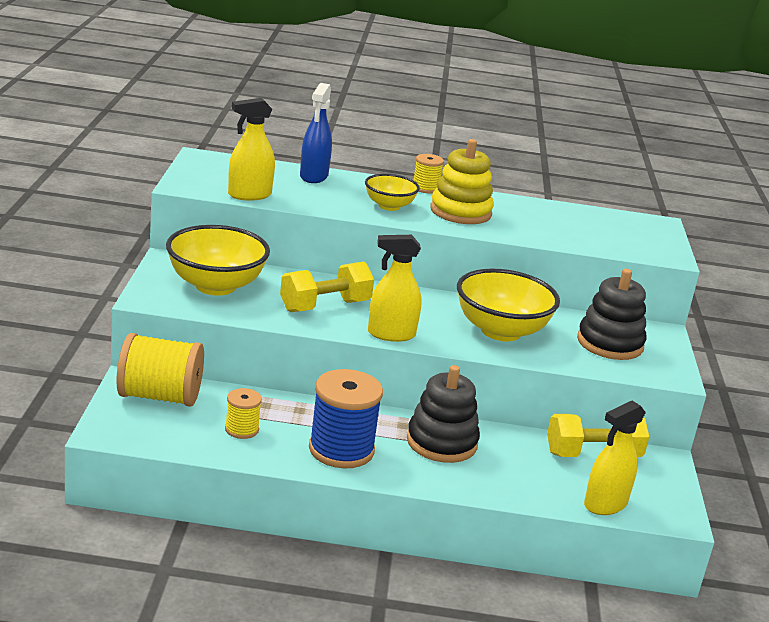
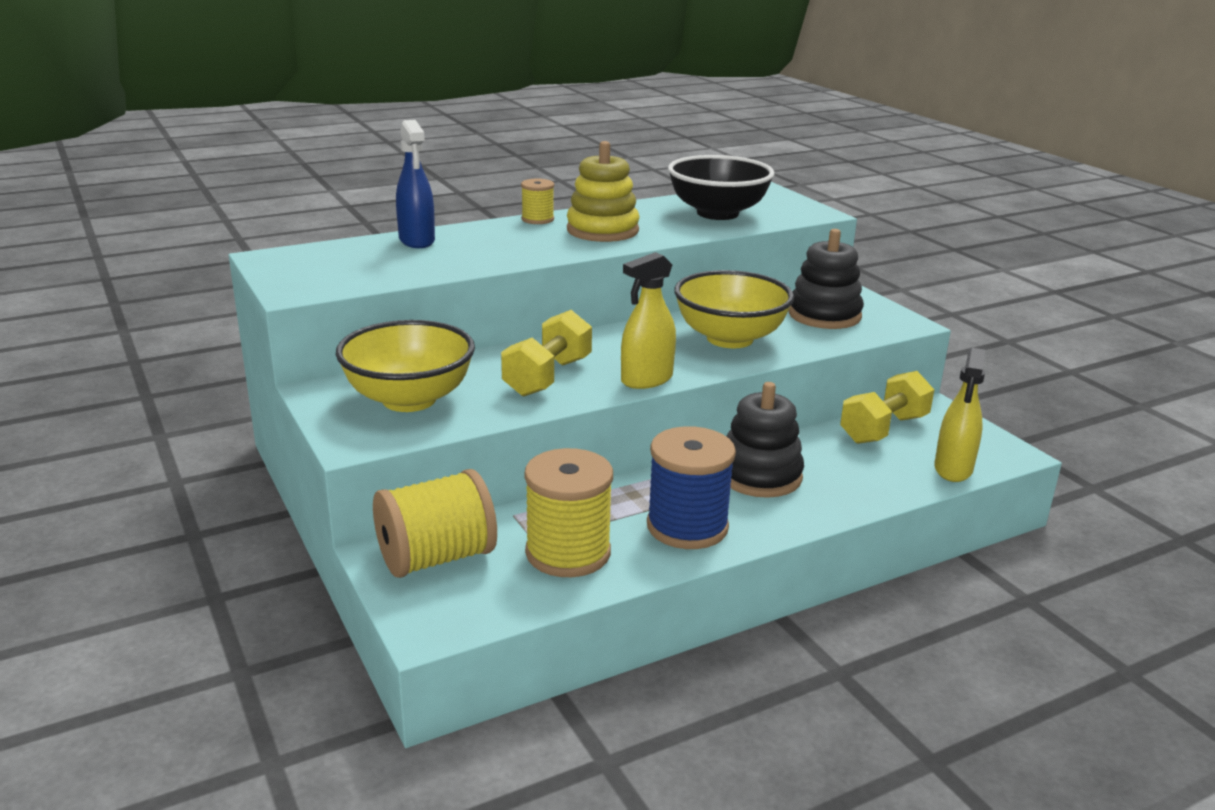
camera: 30 degrees left, 0 degrees up
(241, 429) = (568, 553): yellow spool -> yellow spool, size x1.93
(249, 195) = (381, 279): yellow spray bottle -> none
(389, 206) = (533, 245): yellow bowl -> none
(579, 228) = (717, 213): none -> black bowl

